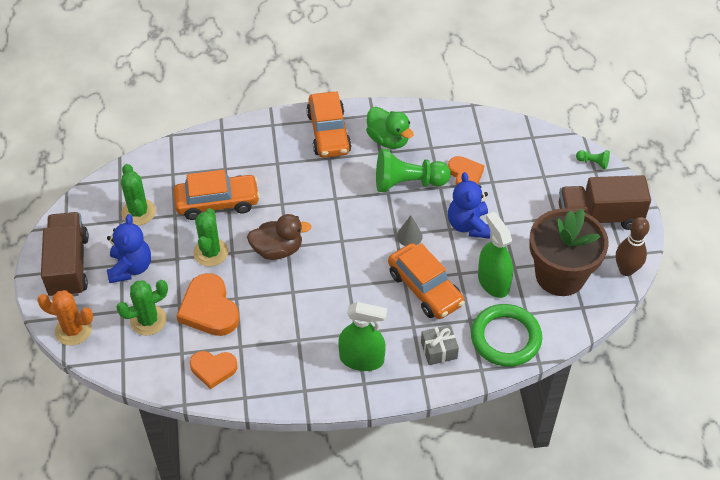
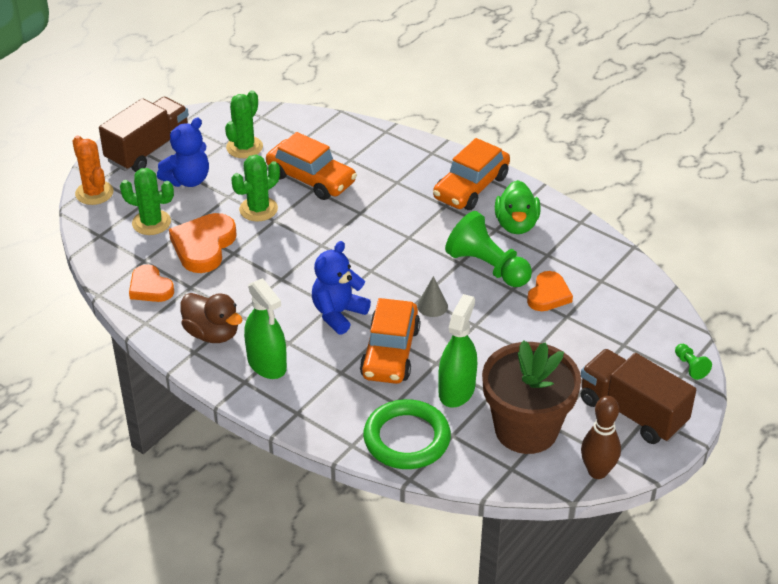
camera: 45 degrees right, 10 degrees down
(277, 250) = (311, 242): brown duck -> brown duck (212, 333)
(439, 350) = (337, 404): grey gift -> none
(468, 225) = (496, 334): blue teddy bear -> blue teddy bear (338, 314)

